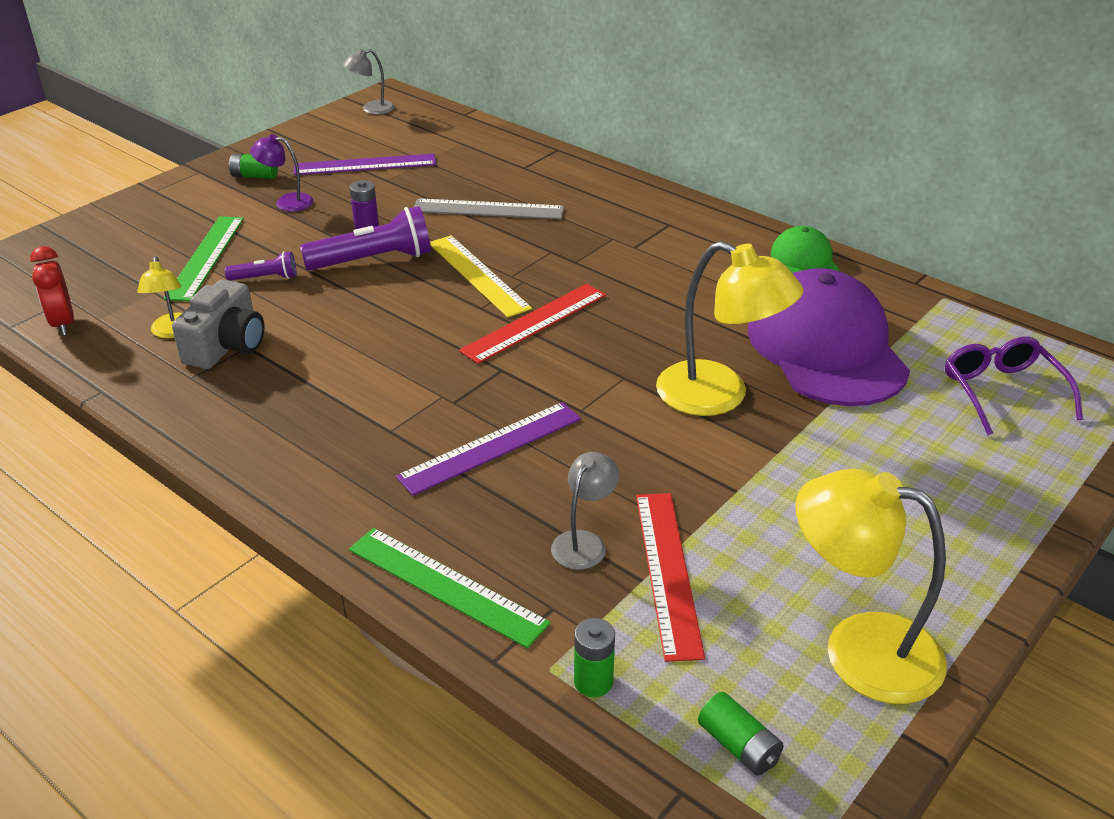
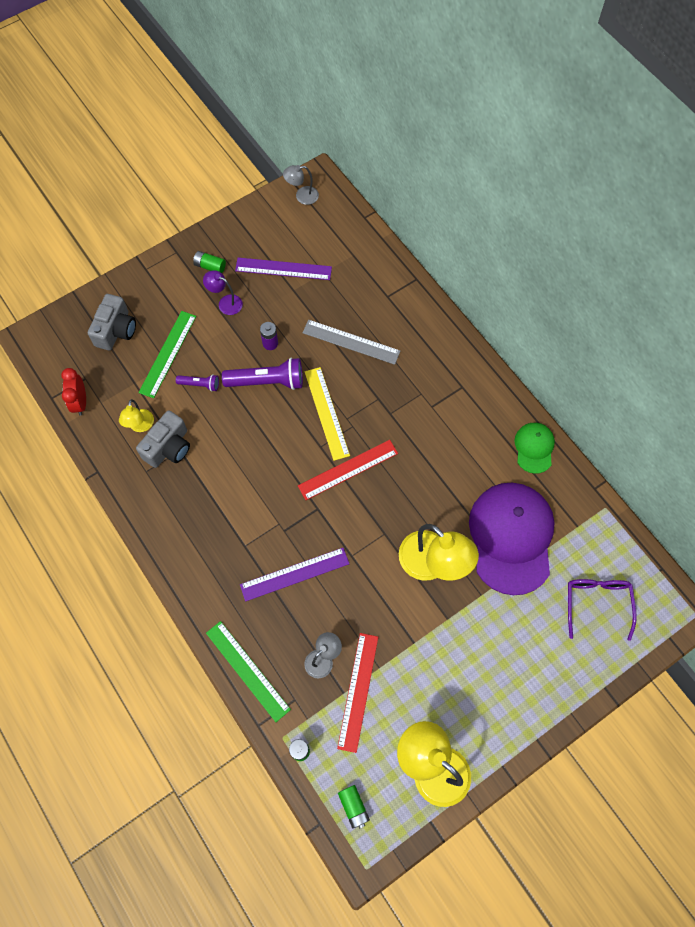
camera: 15 degrees right, 30 degrees up
(116, 248) = (116, 330): none -> grey camera

